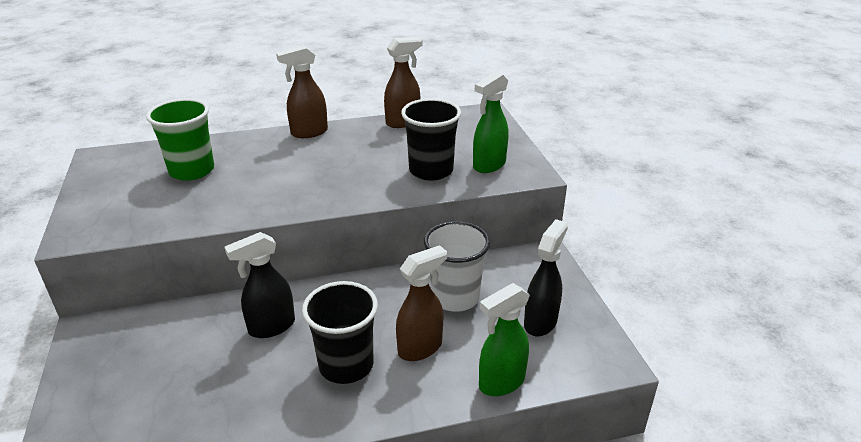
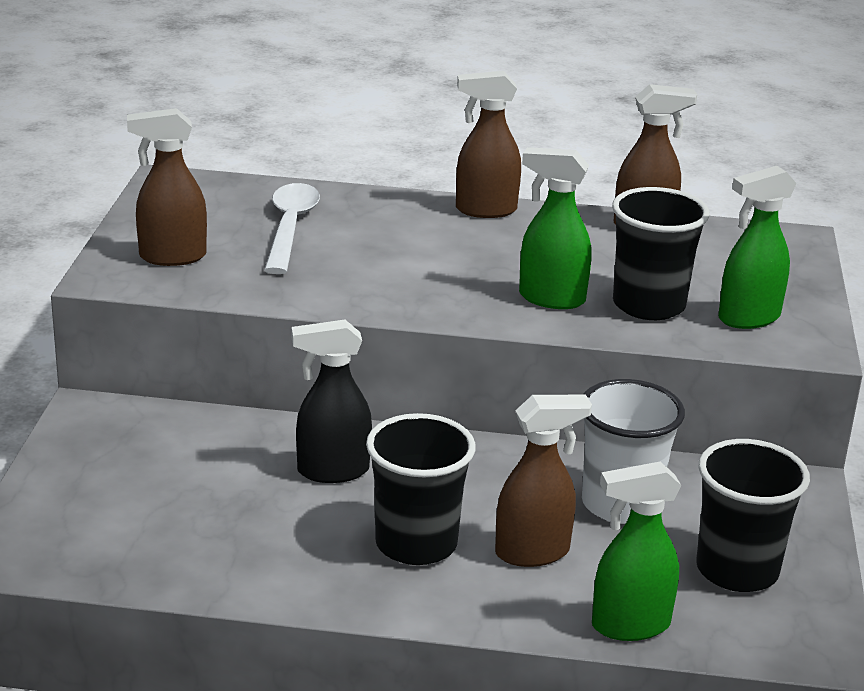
camera: 20 degrees right, 5 degrees down
(117, 210) = (171, 257): none -> brown spray bottle
(192, 171) = (290, 228): green cup -> white spoon
(373, 180) = (551, 299): none -> green spray bottle
(540, 322) = (737, 570): black spray bottle -> black cup

